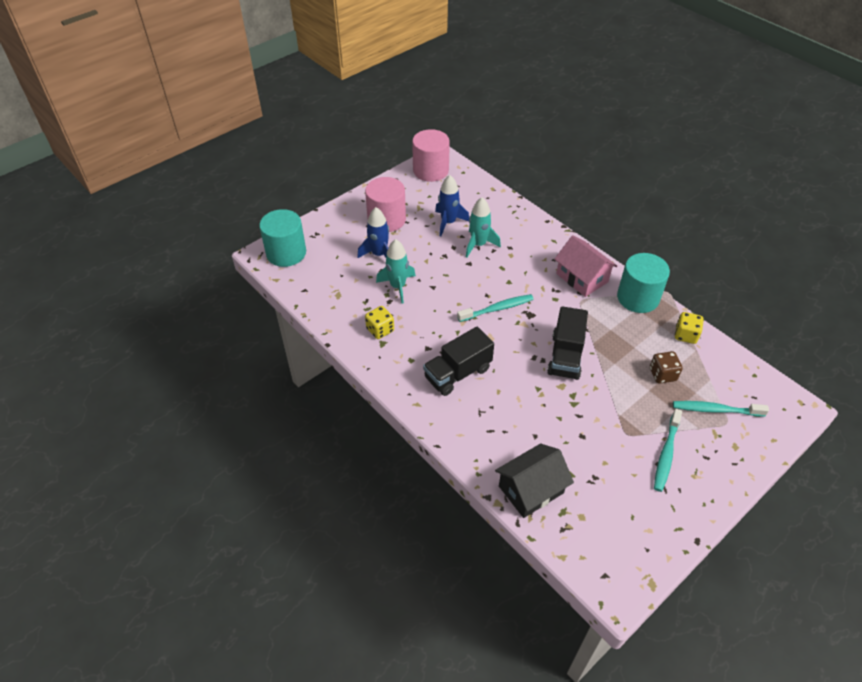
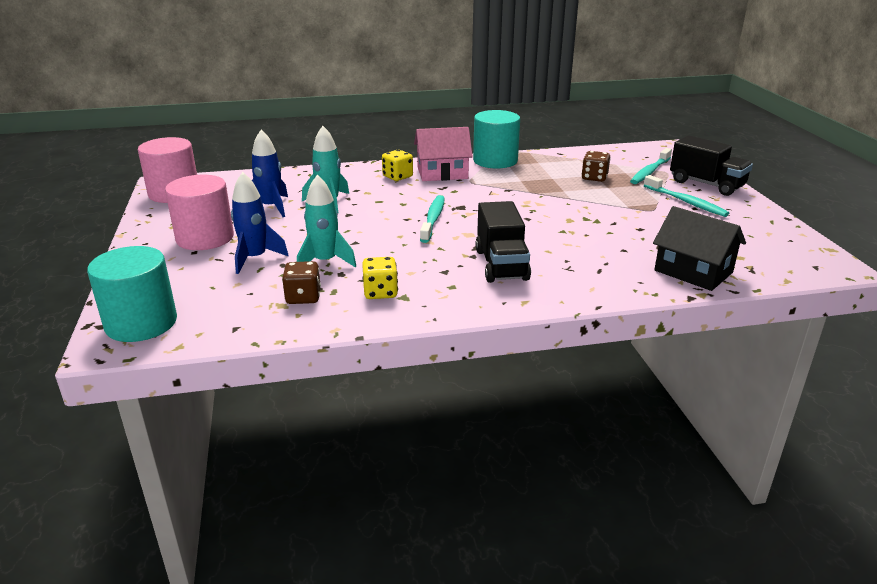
camera: 60 degrees left, 20 degrees down
(352, 299) = (303, 297): none -> brown dice
(531, 489) = (693, 271): black house -> black house turned 45 degrees counterclockwise
(565, 356) = (533, 207): black truck -> black truck (706, 184)
(685, 335) = (558, 158): yellow dice -> yellow dice (397, 177)

